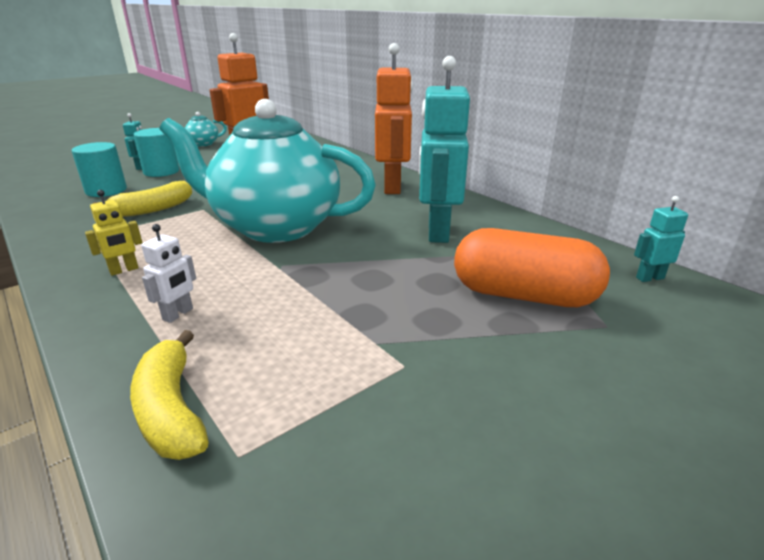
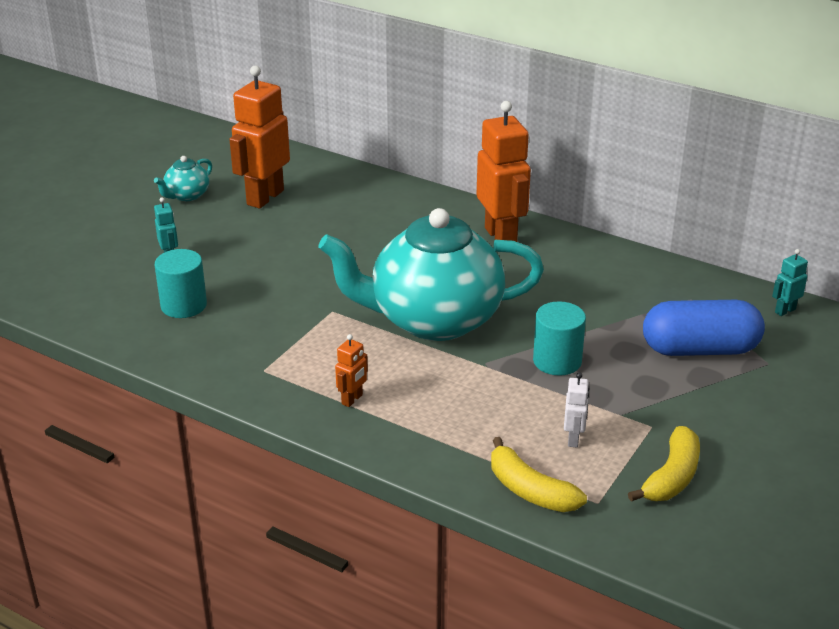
camera: 20 degrees left, 5 degrees up
(124, 270) = (352, 399): yellow robot -> orange robot
(153, 209) = (278, 322): yellow banana -> yellow banana (671, 477)
(161, 171) = (205, 260): turquoise cylinder -> turquoise cylinder (557, 361)
(178, 314) = (452, 427): white robot -> white robot (573, 439)
(437, 232) = (590, 294): turquoise robot -> none
(523, 295) = (700, 349): orange capsule -> blue capsule

